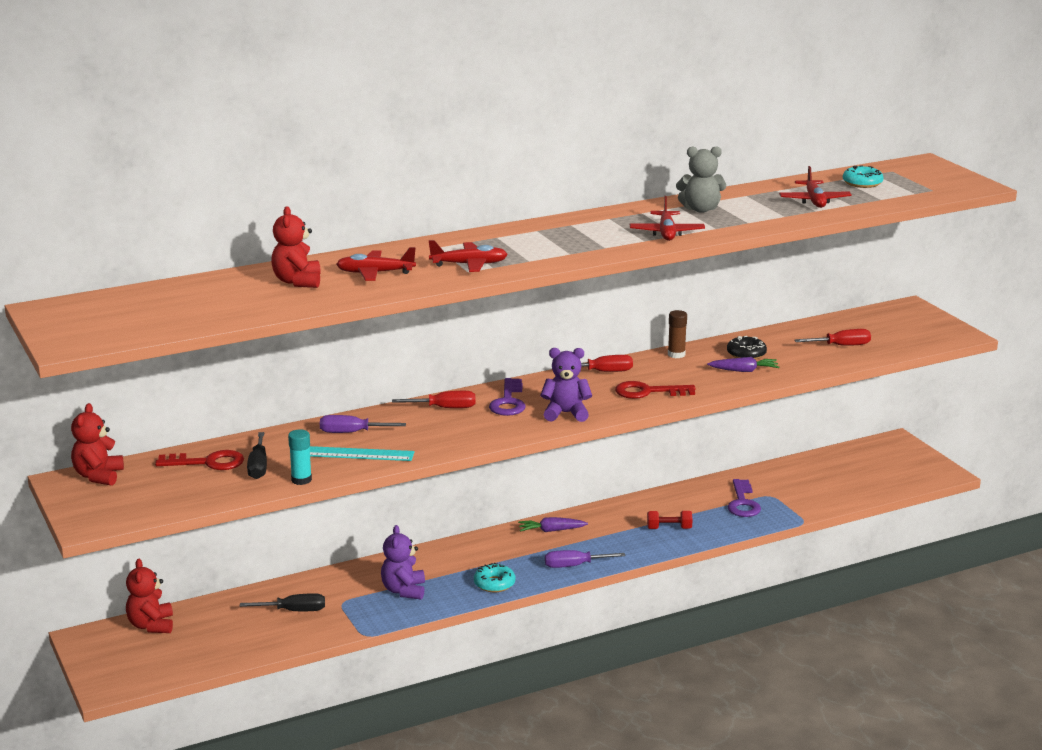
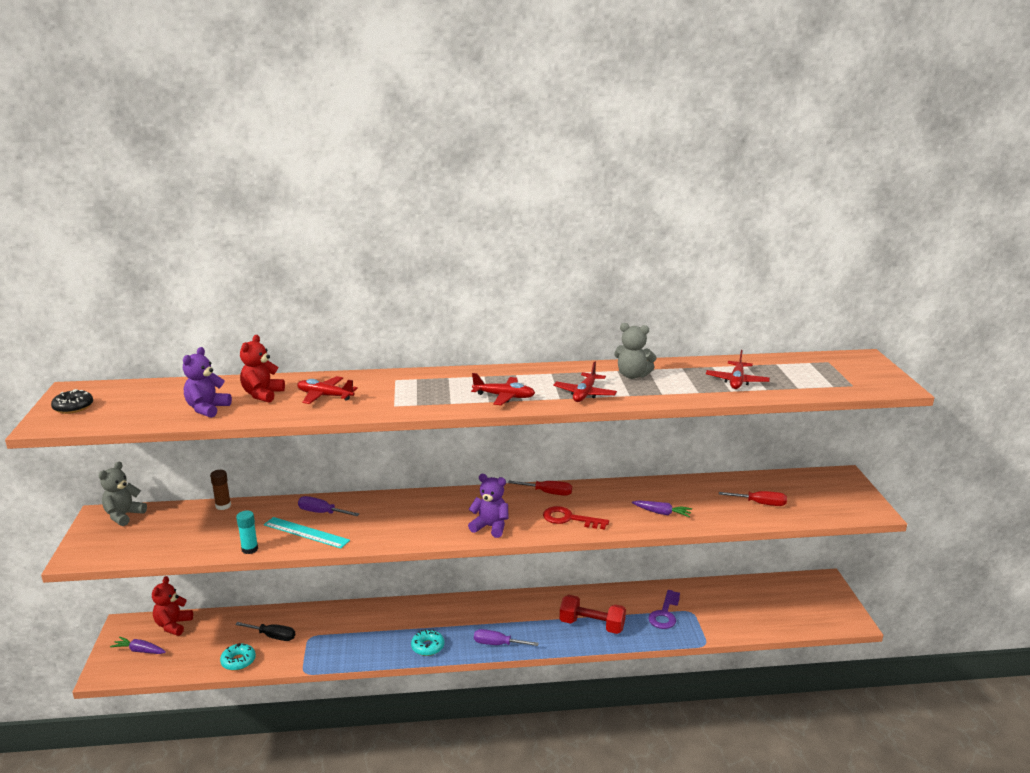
camera: 20 degrees right, 0 degrees up
(98, 476) = (124, 515): red teddy bear -> grey teddy bear
(208, 462) = (203, 519): red key -> none
(258, 467) = (232, 530): black screwdriver -> none
(404, 591) = (359, 637): purple teddy bear -> purple teddy bear (207, 409)
(445, 408) = (405, 503): red screwdriver -> none
(469, 264) = (401, 399): red plane -> red plane (504, 396)
(508, 402) = (456, 507): purple key -> none
(551, 530) = (501, 606): purple carrot -> purple carrot (140, 650)
(669, 528) = (592, 625): red dumbbell -> red dumbbell, size x1.75
(676, 354) = (617, 487): brown glue stick -> brown glue stick (223, 506)
(746, 354) = (674, 497): black donut -> black donut (73, 407)
(862, 183) = (792, 370): turquoise donut -> turquoise donut (238, 661)

